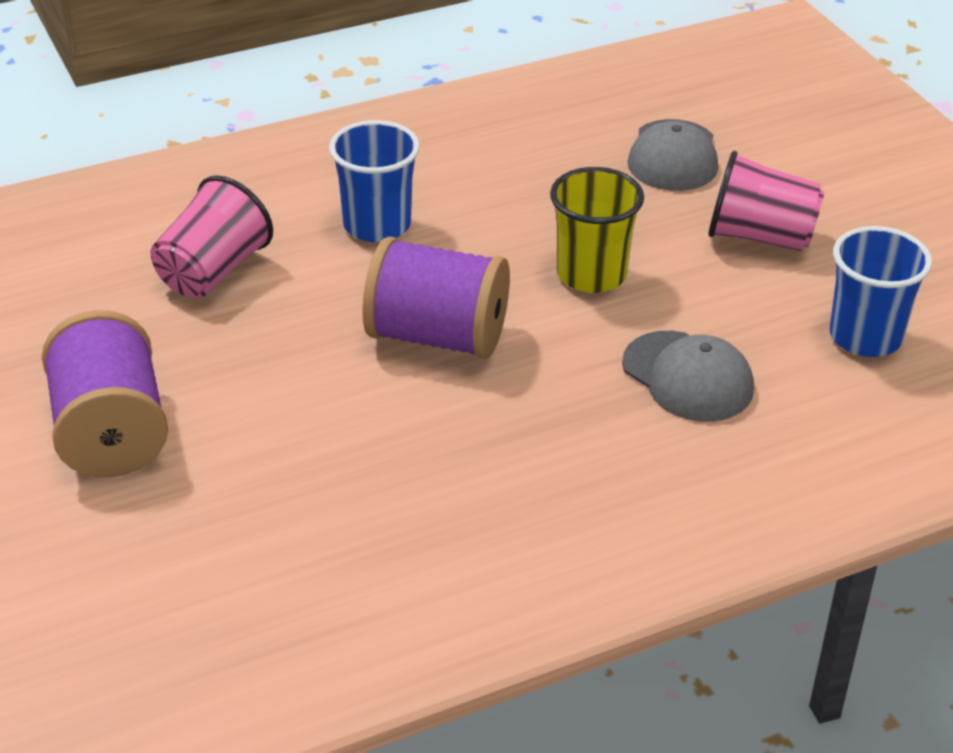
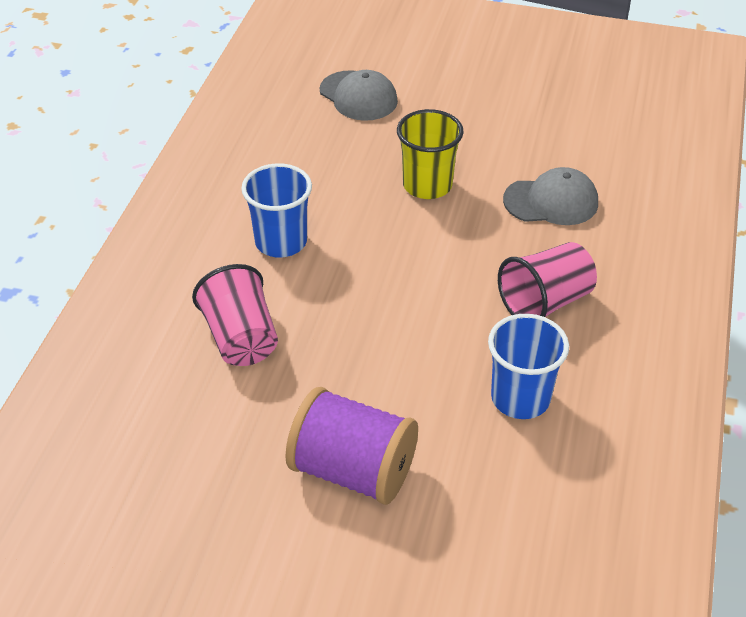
camera: 50 degrees left, 5 degrees up
(437, 336) = (416, 275): purple spool -> none
(760, 237) = (464, 109): pink cup -> pink cup (545, 302)
(865, 337) = (582, 125): blue cup -> blue cup (520, 398)

